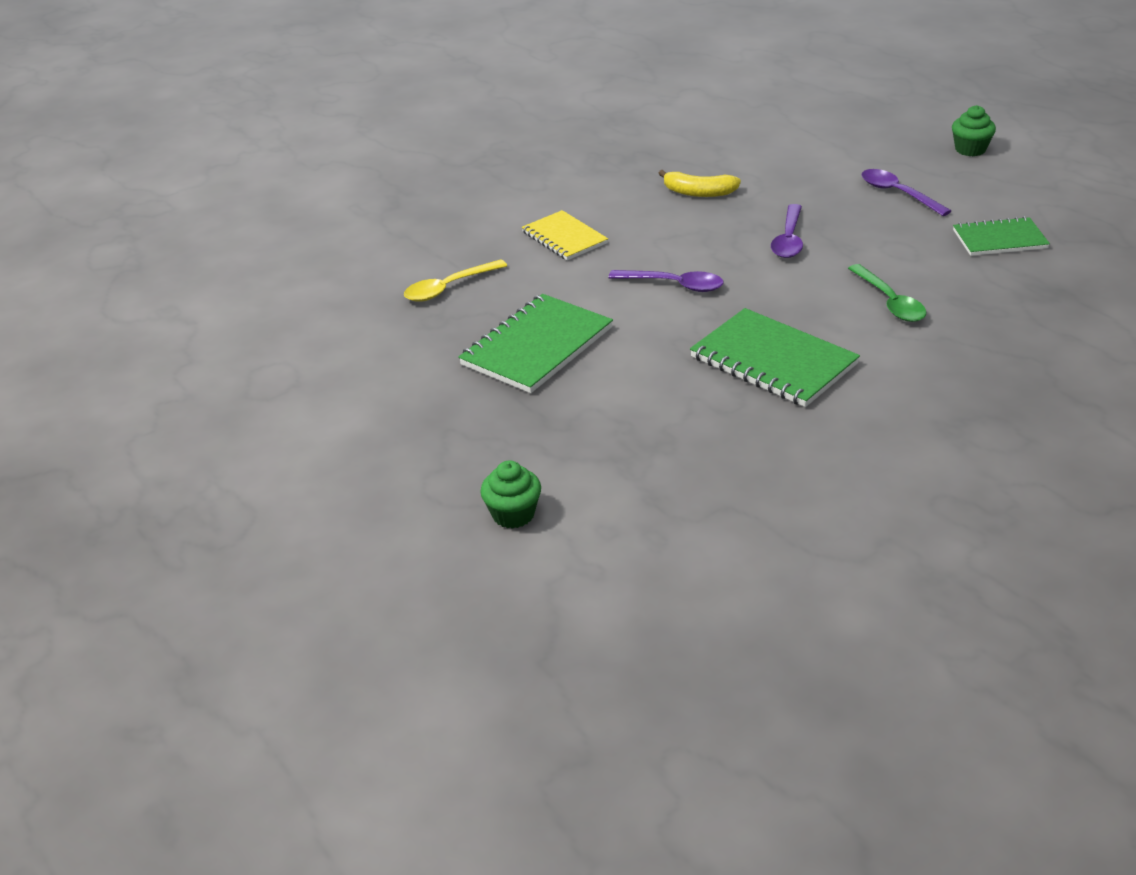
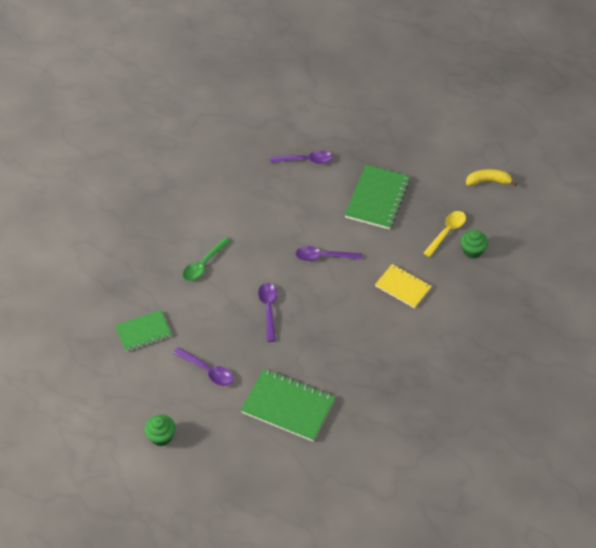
camera: 160 degrees right, 15 degrees up
(513, 514) = (343, 108): green cupcake -> green cupcake (472, 251)
(645, 426) = (305, 160): none -> purple spoon
(698, 192) = (337, 349): yellow banana -> yellow banana (488, 181)
(773, 361) = (257, 210): green notebook -> green notebook (288, 406)
(889, 302) = (204, 264): green spoon -> green spoon turned 105 degrees counterclockwise

